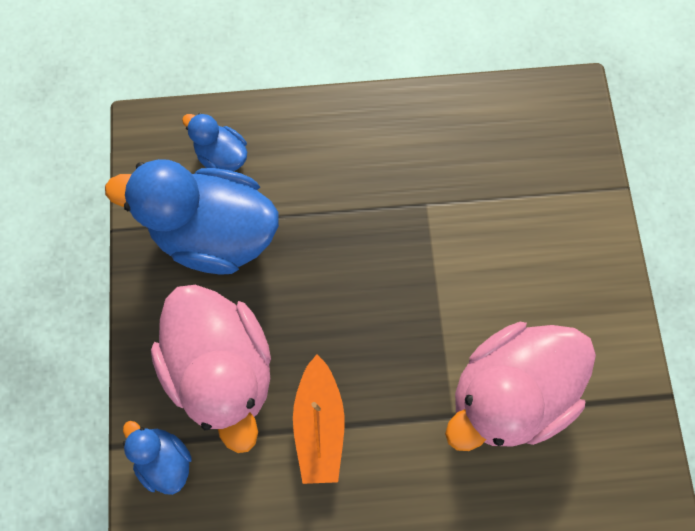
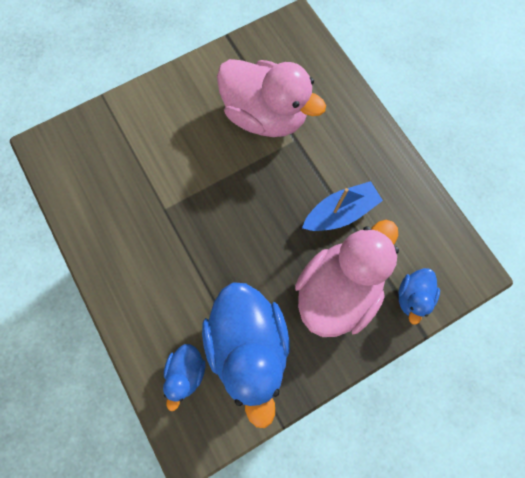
camera: 115 degrees left, 0 degrees up
(319, 423) = (340, 212): orange boat -> blue boat

